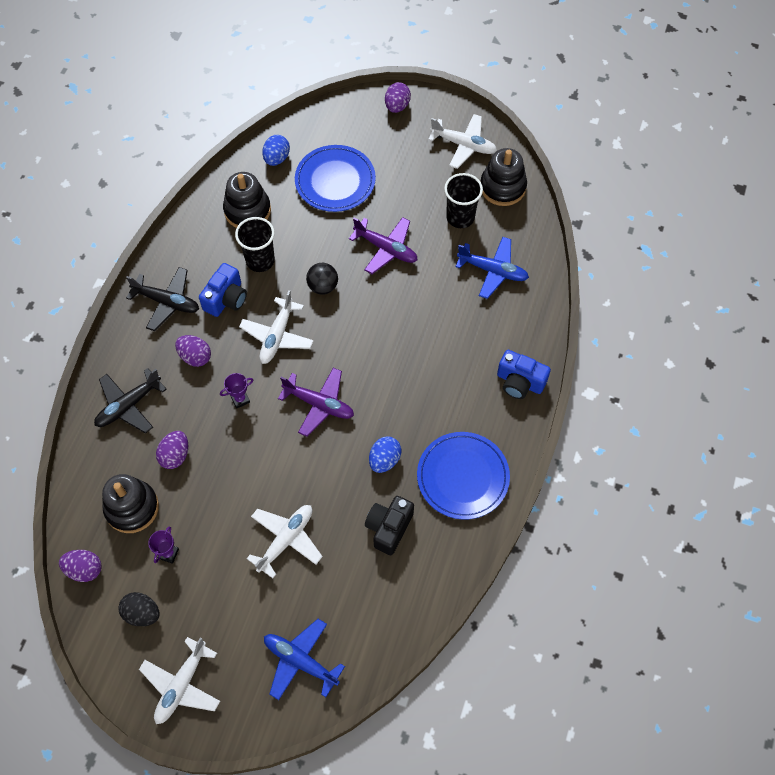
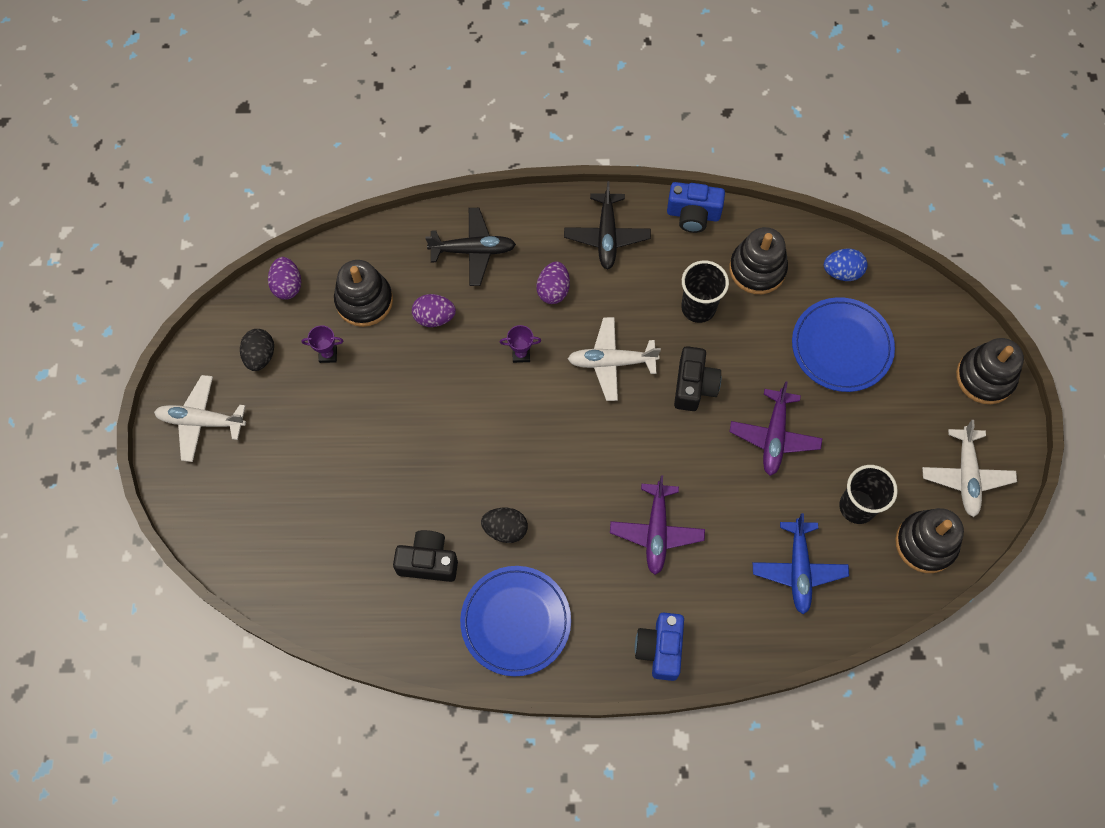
camera: 70 degrees right, 5 degrees up
(128, 405) = (473, 250): black plane -> black plane turned 150 degrees clockwise
(226, 299) = (635, 292): blue camera -> blue camera (693, 214)
(240, 399) = (521, 354): purple trophy -> purple trophy turned 45 degrees counterclockwise
(286, 540) = (379, 461): white plane -> none
(300, 661) = (257, 524): blue plane -> none
(319, 404) = (546, 436): purple plane -> purple plane (656, 532)
(323, 286) = (694, 386): black ball -> black camera
(384, 460) = (505, 529): blue egg -> black egg
(397, 106) = (985, 377): purple egg -> black stacking toy

